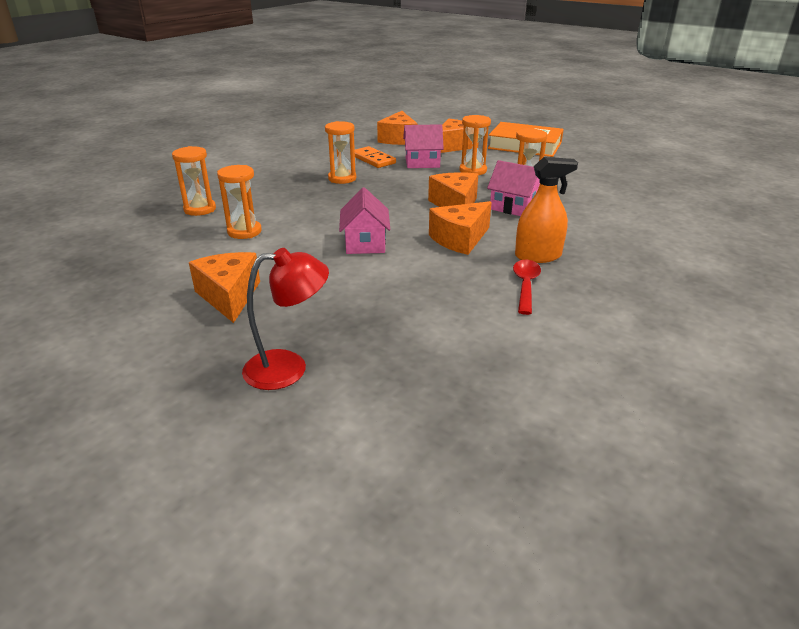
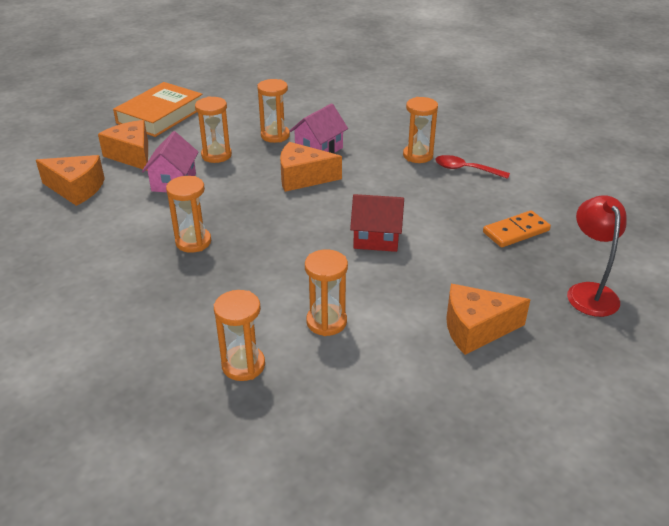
camera: 80 degrees left, 5 degrees up
(365, 243) = (376, 238): pink house -> red house
(373, 159) = (141, 214): orange domino -> orange domino (516, 231)
(460, 239) = (379, 186): orange cheese -> none
(538, 256) = (418, 155): orange spray bottle -> orange hourglass

